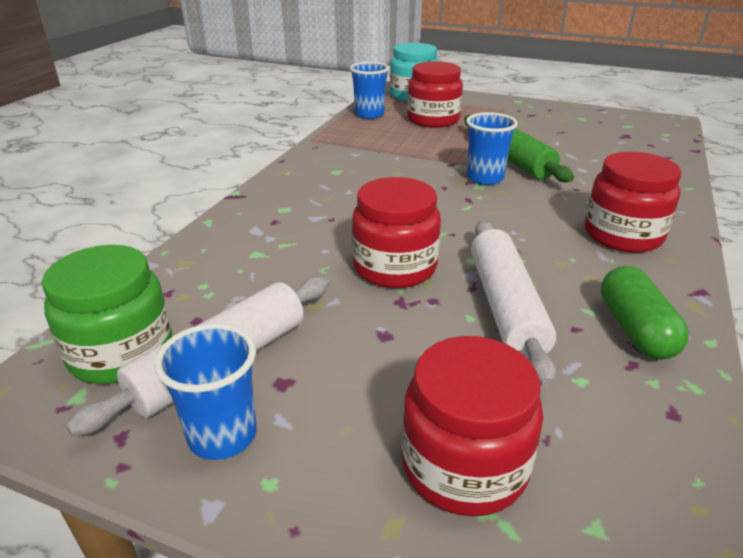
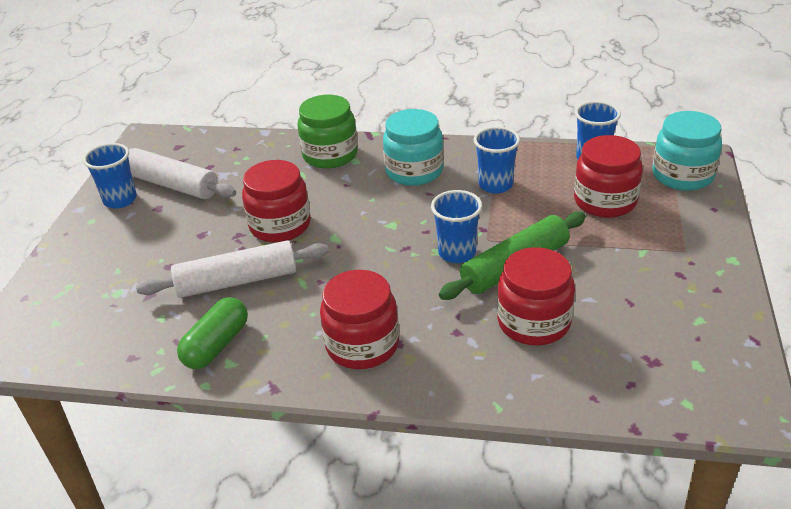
camera: 80 degrees right, 5 degrees up
(121, 352) = (180, 153): green jar -> green jar (330, 155)
(333, 181) = (414, 171): none -> turquoise jar
(385, 150) = (495, 185): none -> blue cup
(464, 465) = (96, 277): red jar -> red jar (533, 322)
(635, 329) = (216, 345): green capsule -> green capsule turned 45 degrees counterclockwise

